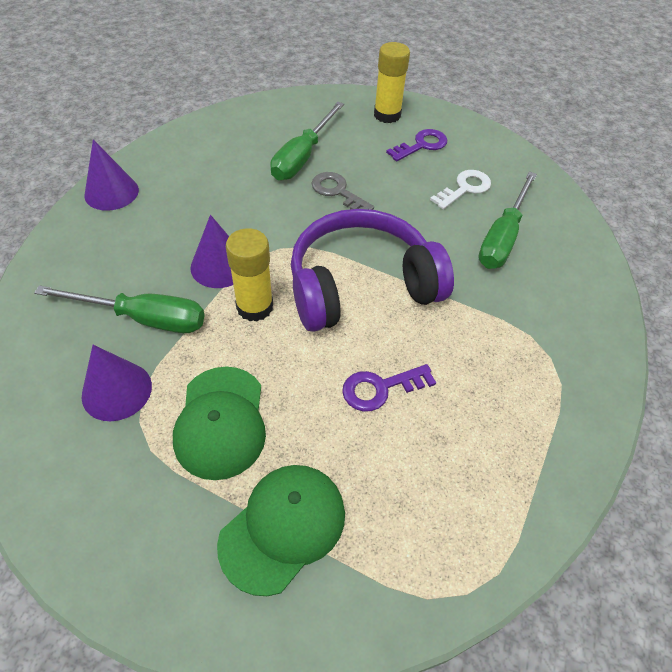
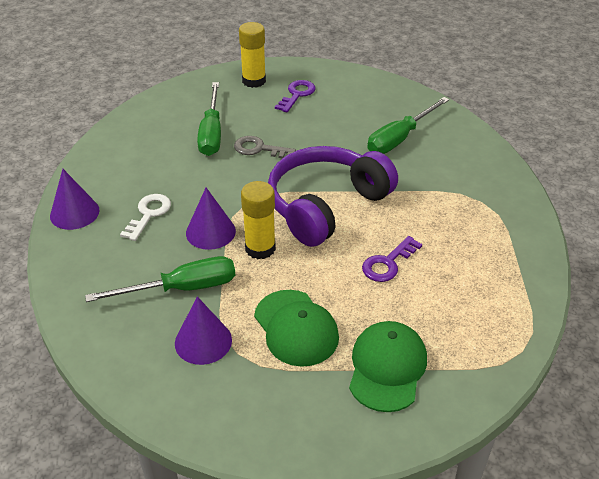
camera: 25 degrees left, 10 degrees down
(465, 188) = (350, 114): white key -> white key (148, 214)
(502, 237) = (399, 138): green screwdriver -> green screwdriver turned 45 degrees clockwise

